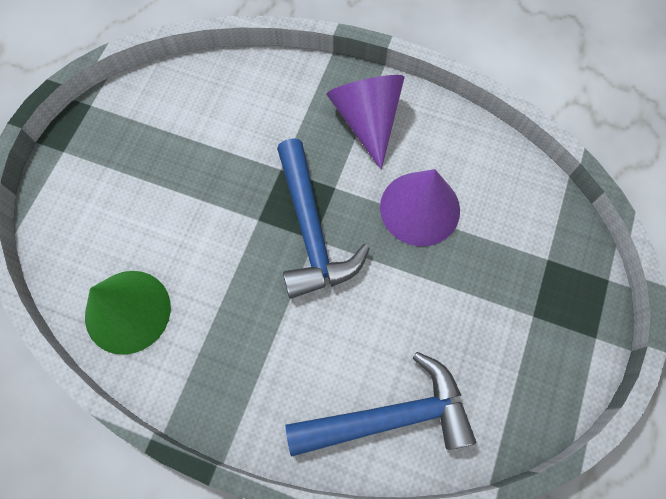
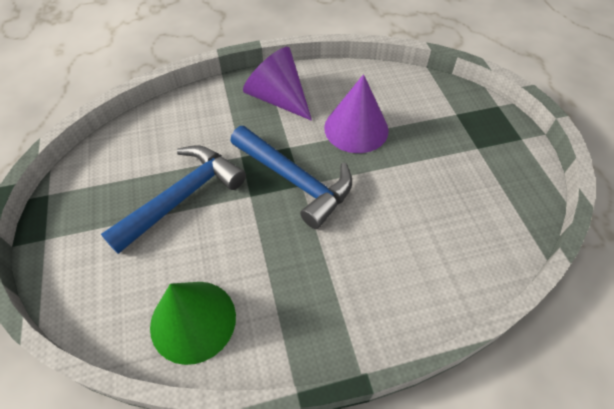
camera: 35 degrees left, 15 degrees down
(390, 416) = (450, 261): blue hammer -> blue hammer (183, 196)

